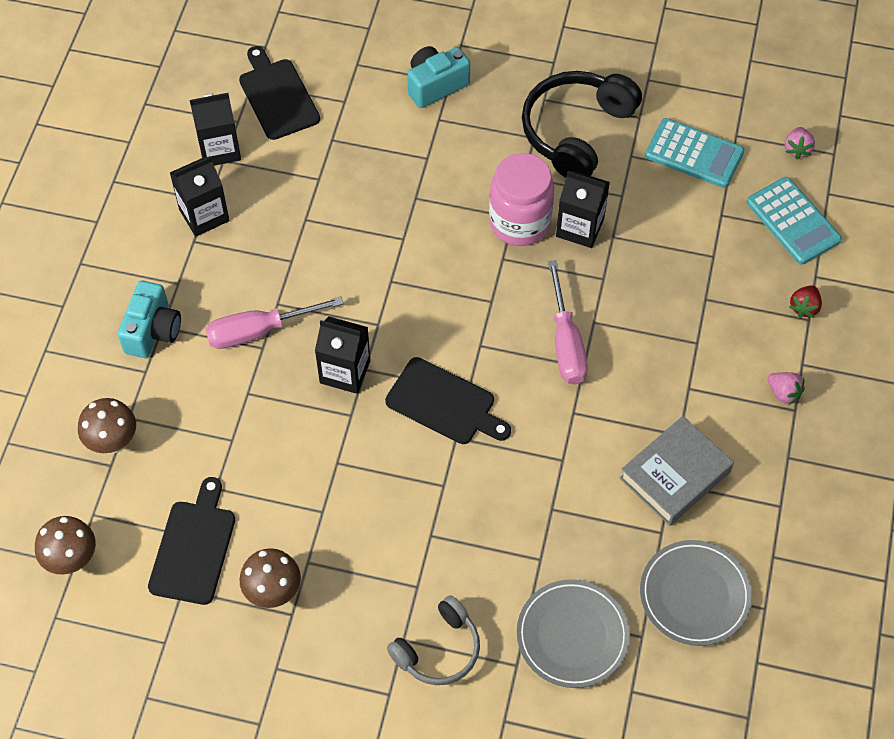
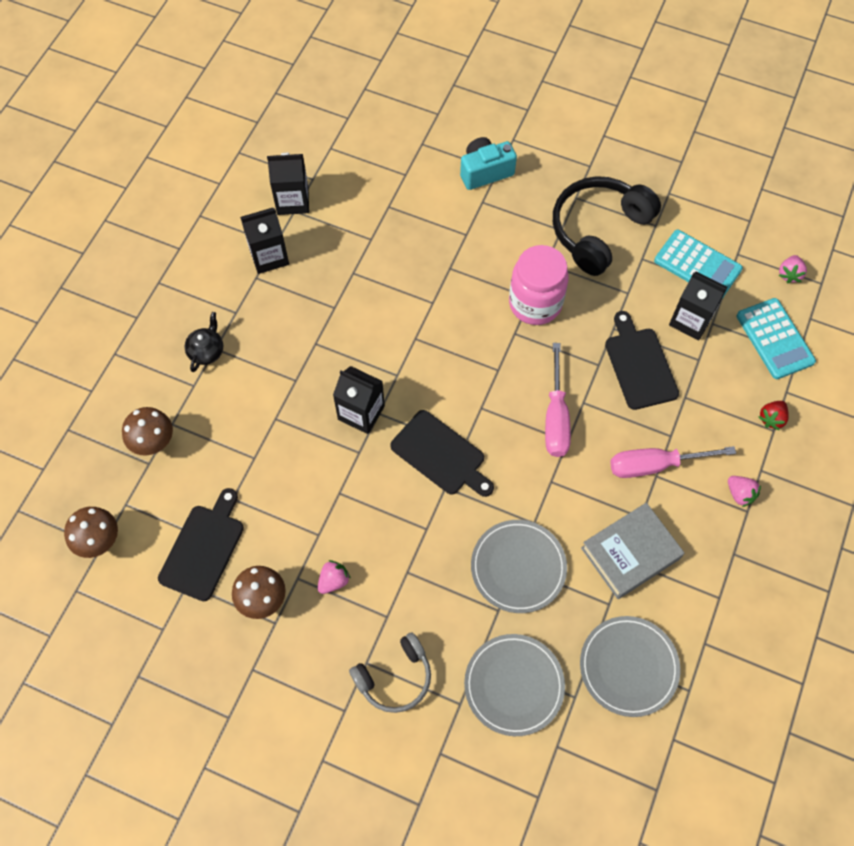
camera: 10 degrees right, 5 degrees up
(153, 331) = (206, 351): turquoise camera -> black teapot
(258, 331) = (295, 365): pink screwdriver -> pink screwdriver (654, 465)
(277, 96) = (350, 162): black cutting board -> black cutting board (639, 365)
(349, 558) = (333, 580): none -> pink strawberry
(554, 510) = (518, 567): none -> grey plate
(580, 227) = (586, 316): black carton -> black carton (690, 320)

